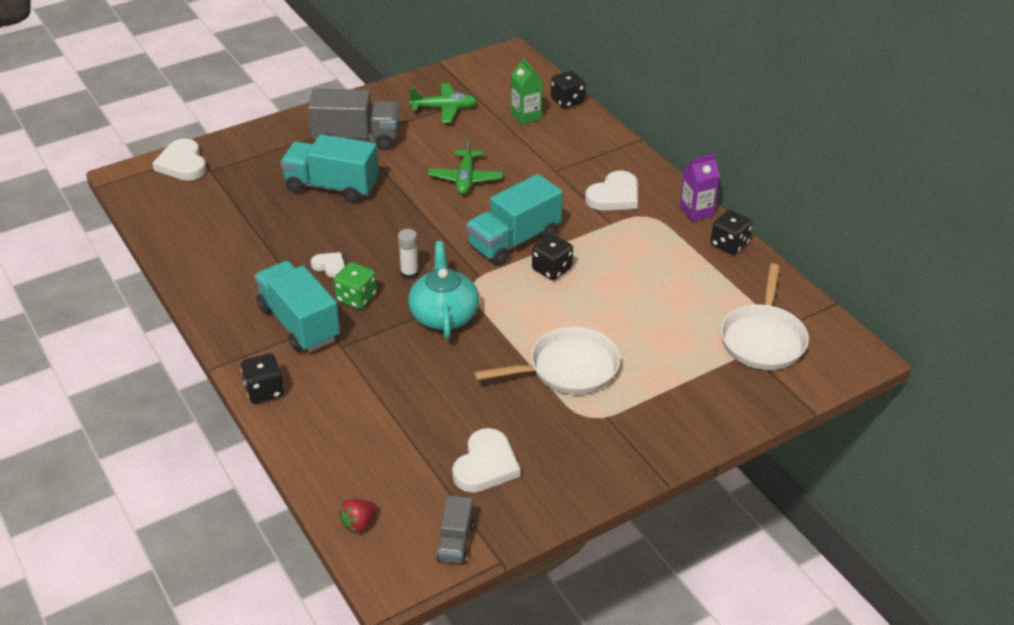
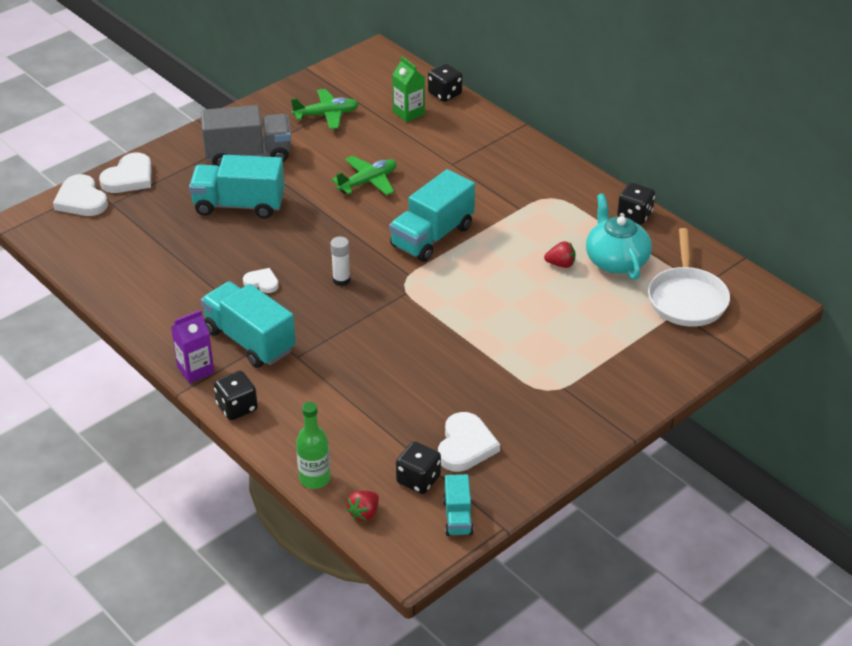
camera: 10 degrees left, 0 degrees up
(319, 477) = (314, 478): none -> green bottle
(356, 298) = (297, 309): green dice -> none
(444, 315) = (386, 314): turquoise teapot -> turquoise teapot (616, 260)
(455, 542) = (457, 517): grey truck -> turquoise truck
(465, 179) = (368, 182): green plane -> green plane turned 120 degrees counterclockwise
(552, 269) = (475, 259): black dice -> black dice (418, 480)
(568, 368) = (516, 349): white pan -> none
(614, 196) = (515, 182): white heart -> white heart (129, 177)
(638, 286) = (560, 264): none -> red strawberry
(696, 211) = (596, 187): purple carton -> purple carton (195, 370)

